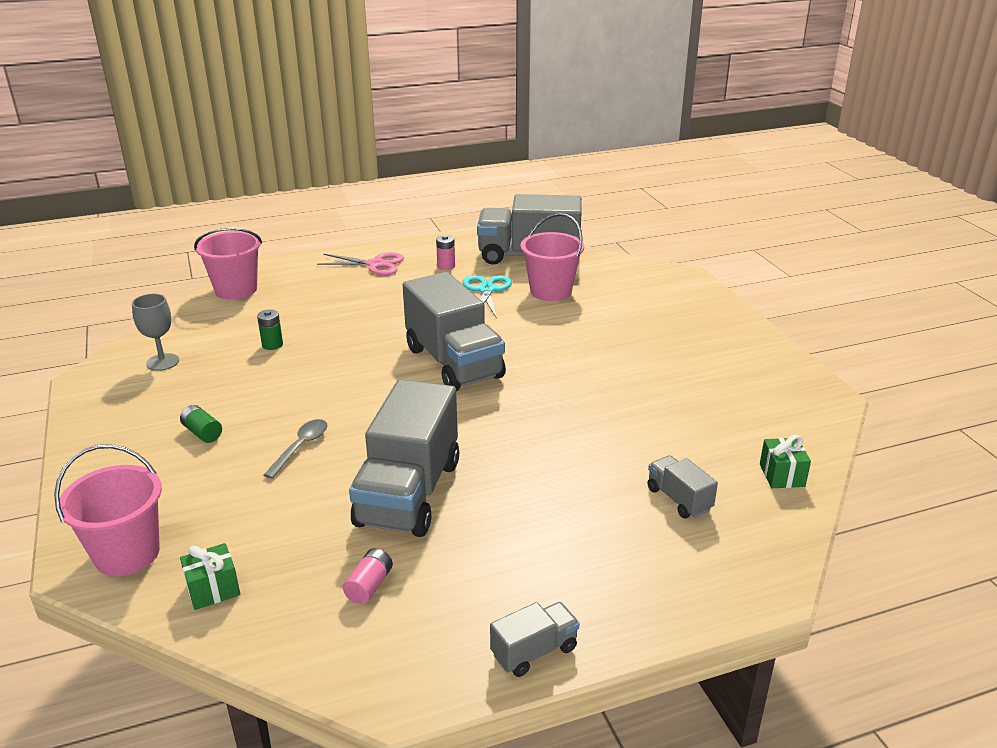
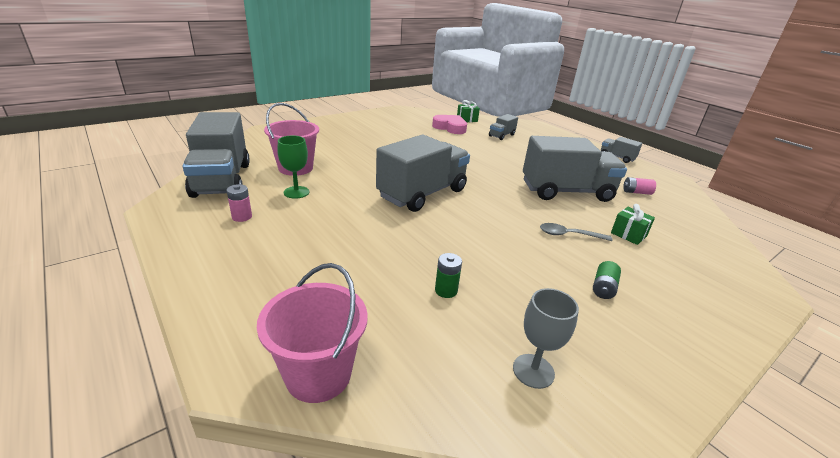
camera: 110 degrees left, 0 degrees up
(127, 554) = (734, 276): pink bucket -> none
(213, 589) = (703, 234): green gift -> green gift (628, 234)
(375, 264) = (233, 262): pink scissors -> none
(487, 290) = (296, 192): turquoise scissors -> green goblet
(721, 439) = (450, 128): none -> pink heart

